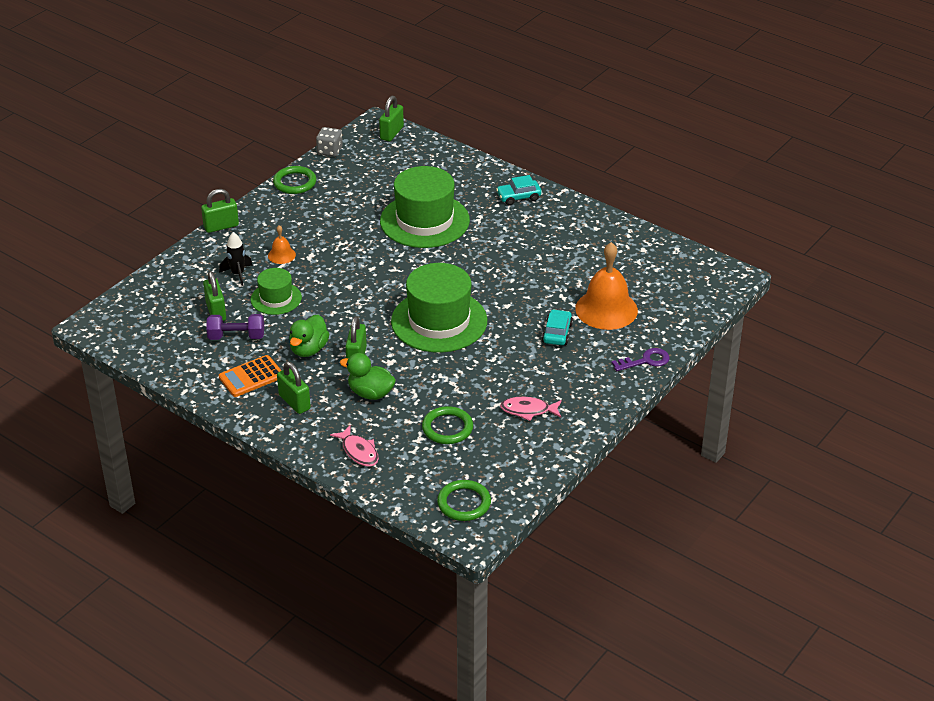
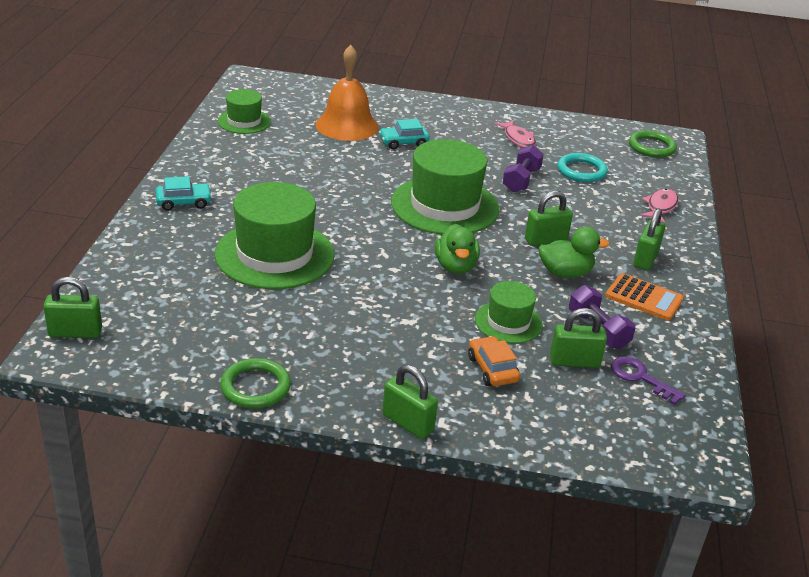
camera: 120 degrees left, 5 degrees down
(216, 311) = (574, 362): green padlock -> green padlock turned 45 degrees clockwise
(238, 274) = (492, 369): black rocket -> orange car
(281, 255) = (425, 345): orange bell -> none
(329, 151) = (152, 378): grey dice -> none
(370, 393) = (584, 219): green duck -> green duck (455, 266)
(447, 428) = (581, 171): green ring -> turquoise ring
(453, 381) = (521, 180): none -> purple dumbbell
(518, 197) = (184, 202): turquoise car -> turquoise car turned 60 degrees counterclockwise
(640, 253) = (244, 121): none -> green hat
(645, 361) = (402, 100): purple key -> purple key (640, 378)

